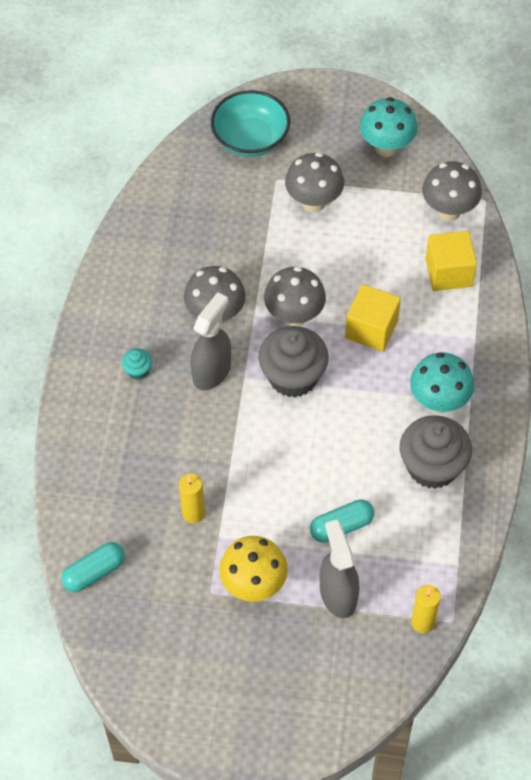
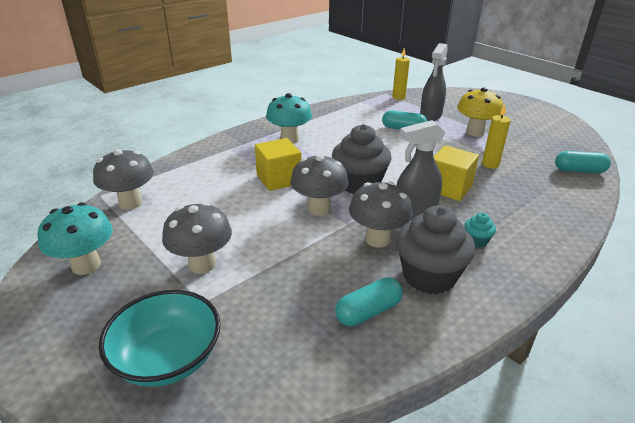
camera: 140 degrees left, 25 degrees down
(167, 245) = (368, 311): none -> turquoise capsule
(432, 467) = (328, 125): grey cupcake -> grey cupcake (429, 276)
(448, 272) = (190, 177): yellow cube -> yellow cube (449, 188)

